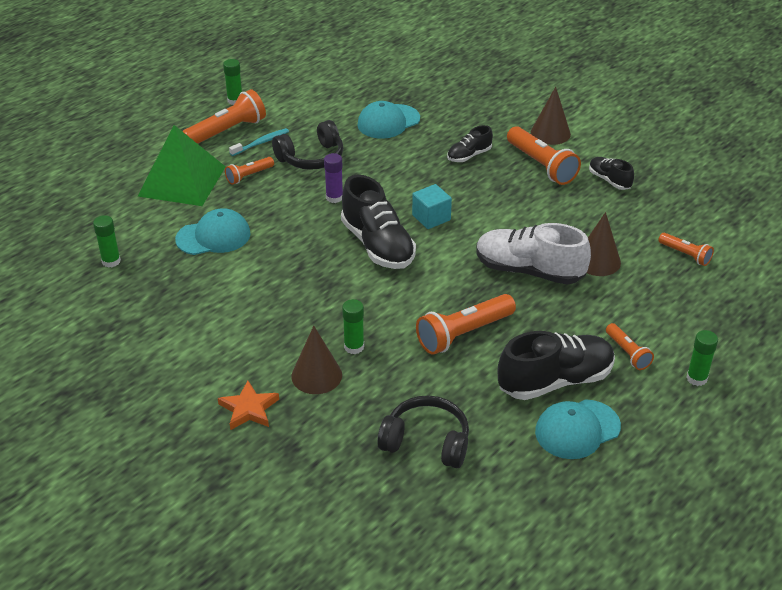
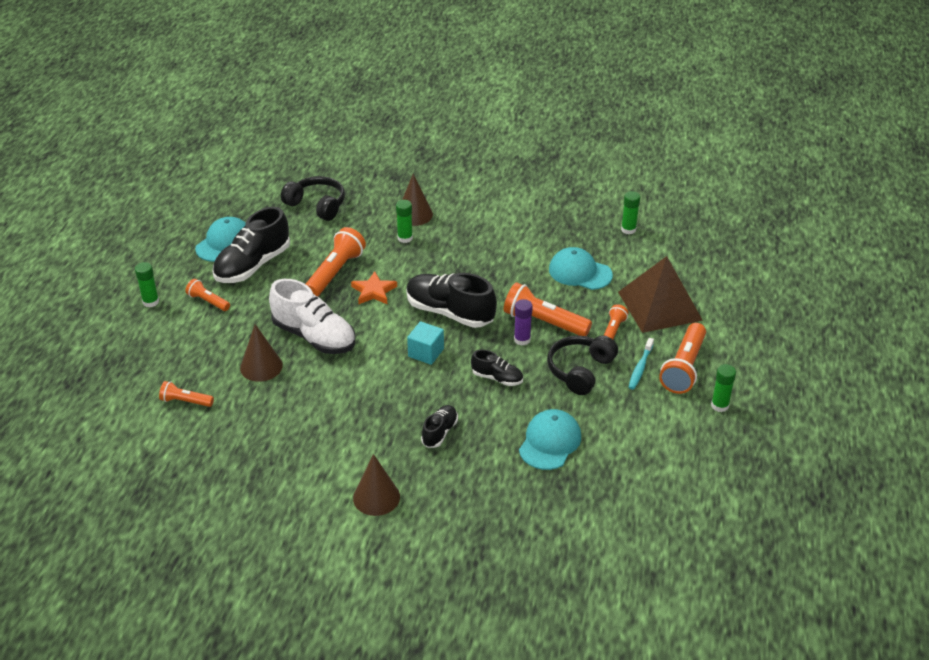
camera: 150 degrees right, 0 degrees up
(182, 181) = (659, 305): green pyramid -> brown pyramid
(213, 236) = (580, 272): turquoise cap -> turquoise cap turned 75 degrees clockwise
(249, 409) = (438, 185): orange star -> orange star (373, 291)
(426, 442) = (317, 205): black headphones -> black headphones turned 135 degrees counterclockwise
(529, 271) = (314, 337): white shoe -> white shoe turned 45 degrees clockwise
(541, 165) = (362, 449): orange flashlight -> orange flashlight (544, 322)
(609, 180) = (286, 458): black shoe -> black shoe (497, 378)

